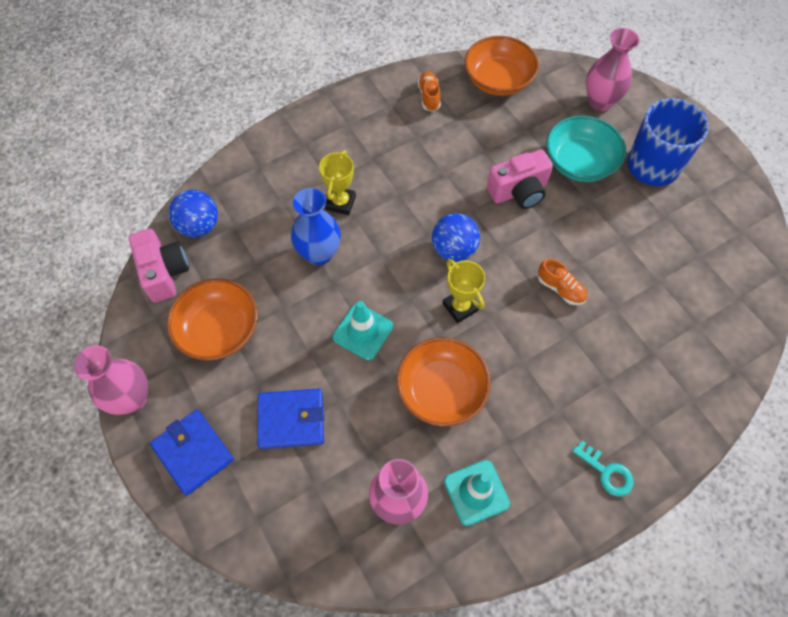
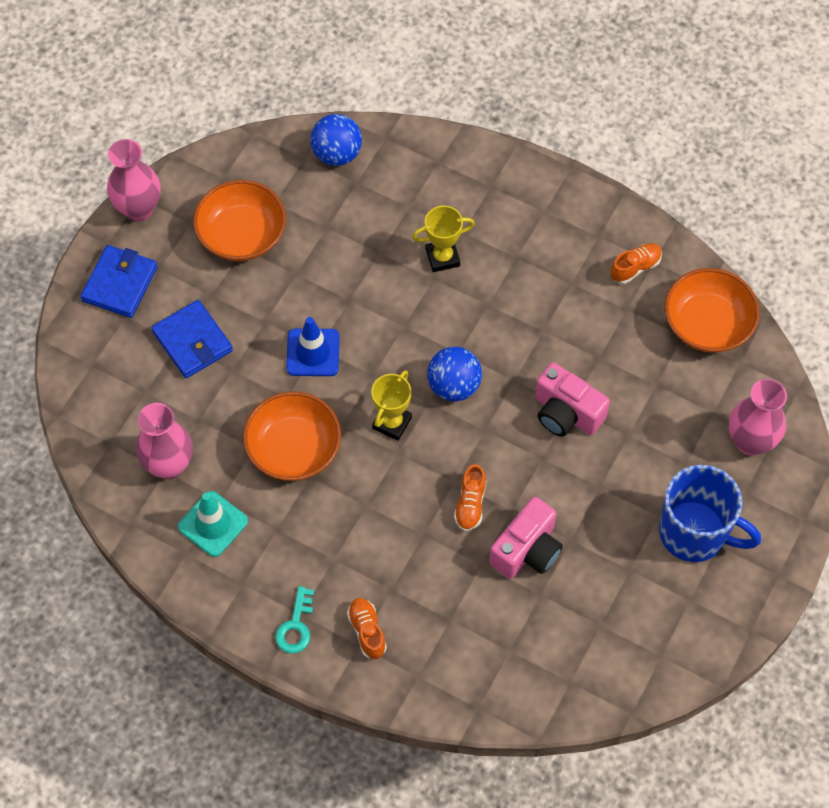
camera: 60 degrees right, 0 degrees up
(164, 273) = (270, 156): pink camera -> pink camera (527, 550)
(319, 253) = (372, 271): blue vase -> none
(363, 332) = (313, 352): turquoise traffic cone -> blue traffic cone
(579, 163) = (646, 456): turquoise bowl -> none
(636, 418) = (367, 631): none -> orange shoe

